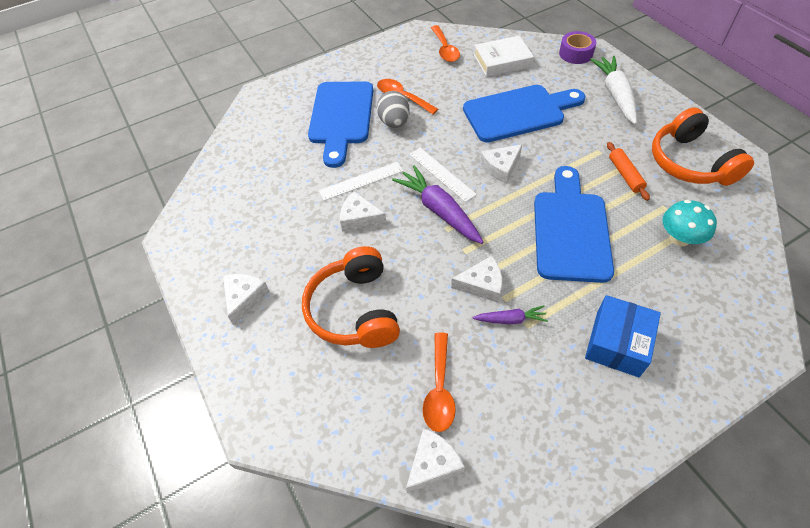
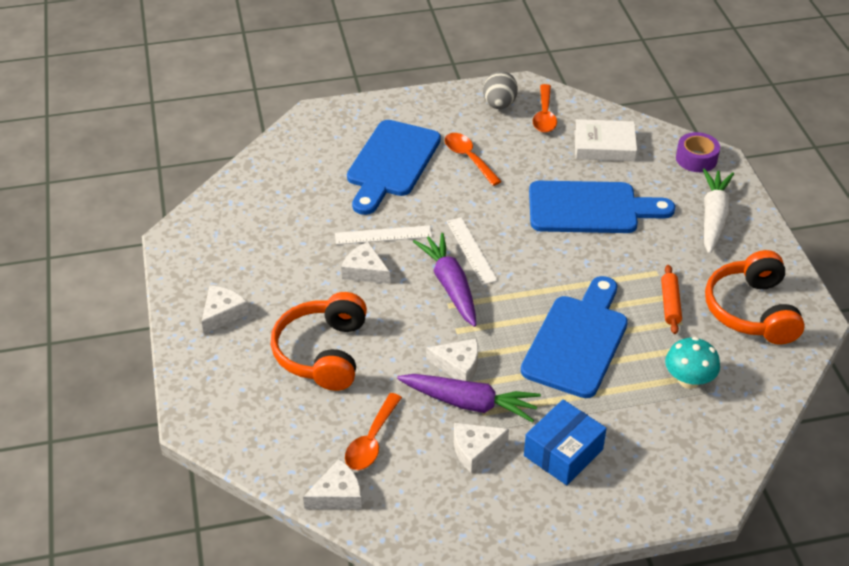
camera: 15 degrees right, 10 degrees down
(394, 122) = (446, 184): grey egg -> grey egg (499, 105)
(500, 167) = (538, 260): white cheese -> white cheese (475, 450)
(510, 319) = (470, 403): purple carrot -> purple carrot, size x1.89

